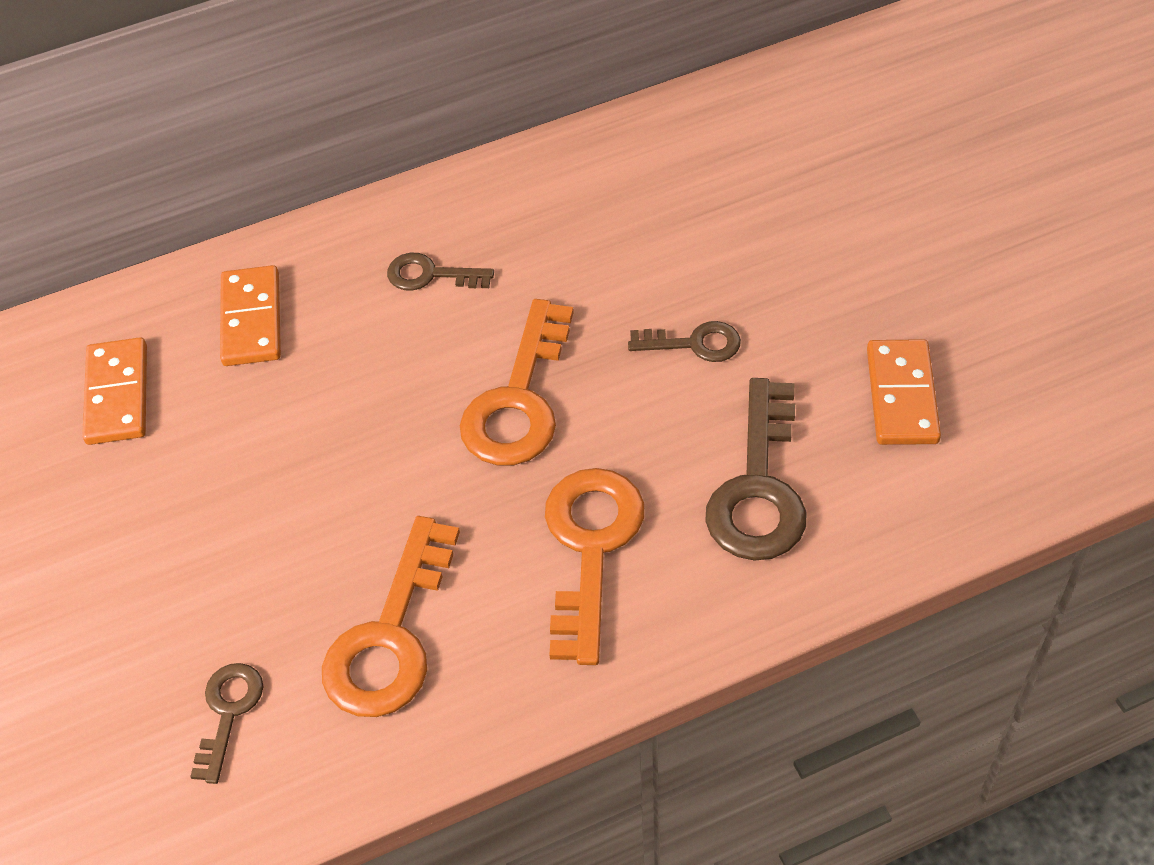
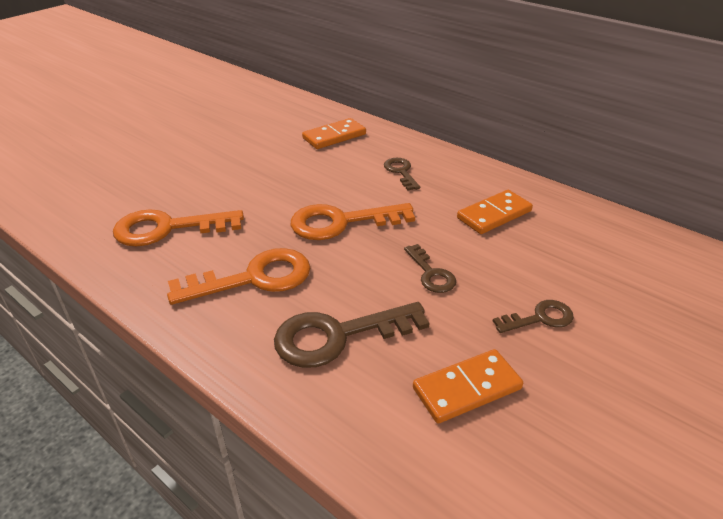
camera: 60 degrees right, 15 degrees down
(117, 394) = (270, 121): orange domino -> orange domino (494, 214)
(228, 712) = (109, 197): brown key -> brown key (540, 318)

